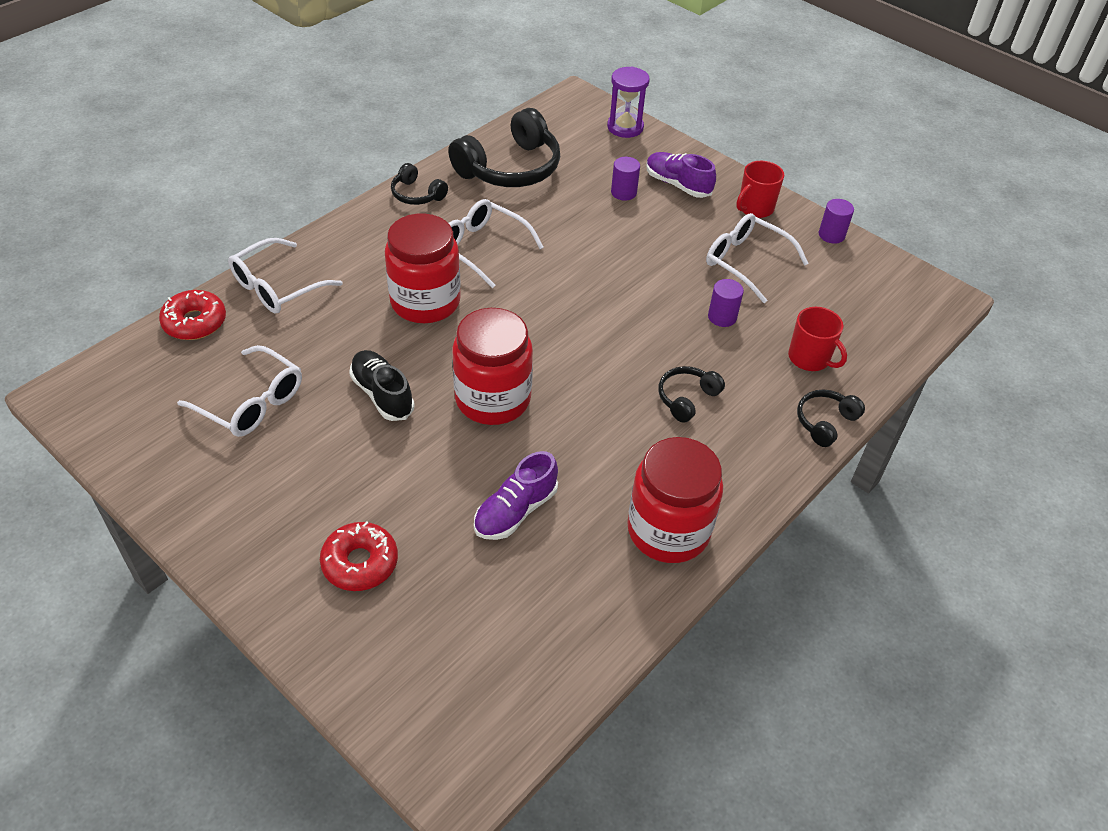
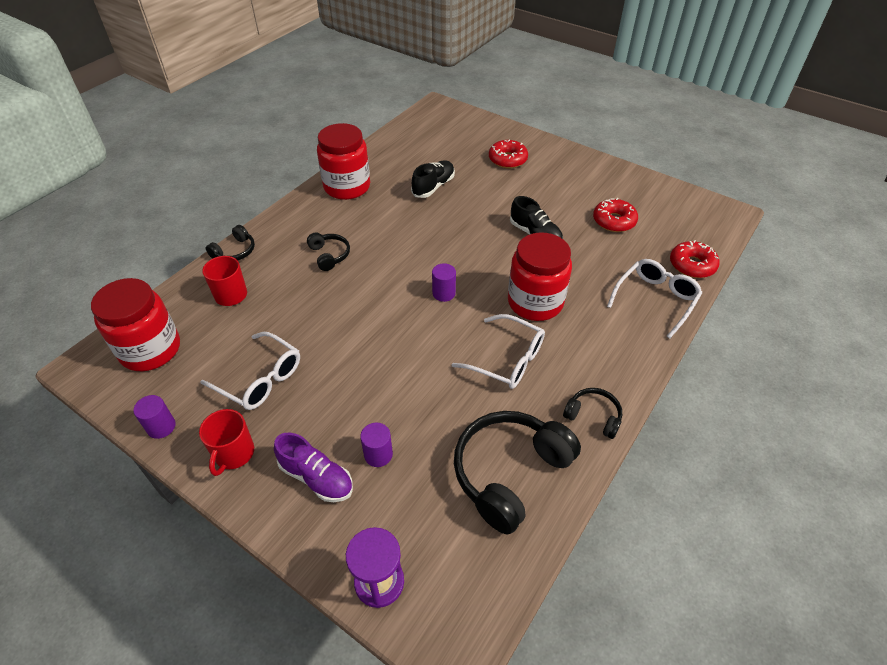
camera: 175 degrees right, 0 degrees up
(251, 402) = (614, 221): white glasses -> red donut
(493, 399) = (462, 240): red jar -> red jar (150, 350)
(515, 511) = (433, 186): purple shoe -> black shoe
(687, 398) = (329, 255): black headphones -> black headphones turned 60 degrees counterclockwise
(722, 317) = (293, 320): purple cylinder -> purple cylinder (444, 293)
(755, 208) = (234, 453): red mug -> red mug turned 150 degrees clockwise

